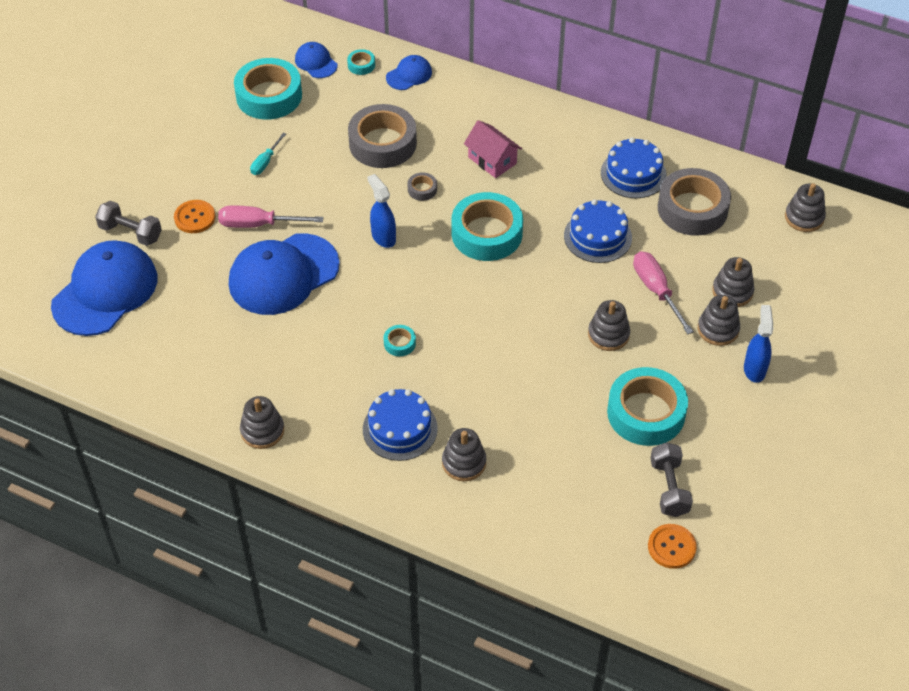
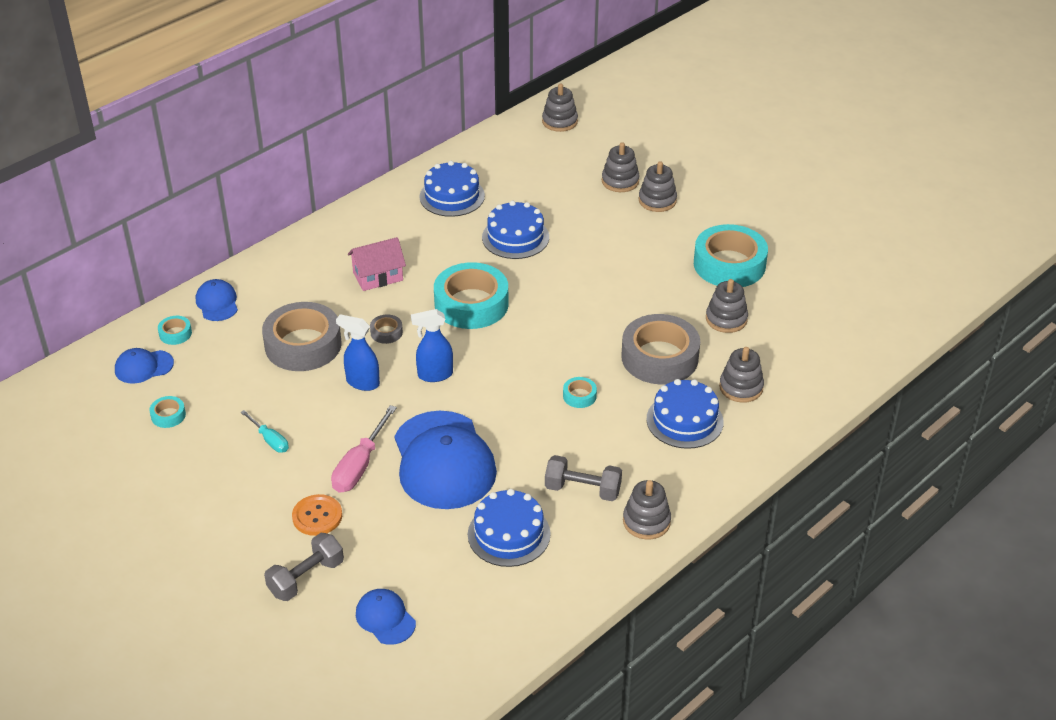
camera: 70 degrees left, 10 degrees down
(105, 291) = (385, 618): blue cap -> blue cap, size x0.47
(216, 341) = (509, 534): none -> blue cake
(269, 96) = (168, 415): turquoise tape -> turquoise tape, size x0.43
(608, 334) = (633, 262): grey stacking toy -> grey stacking toy (726, 319)
(656, 290) = (597, 221): pink screwdriver -> none
(669, 488) = (812, 273): grey dumbbell -> grey dumbbell (582, 490)
(671, 547) = (872, 289): orange button -> none
(692, 209) = (514, 175): grey tape -> grey tape (659, 357)
(754, 369) = (708, 194): blue spray bottle -> blue spray bottle (362, 382)

